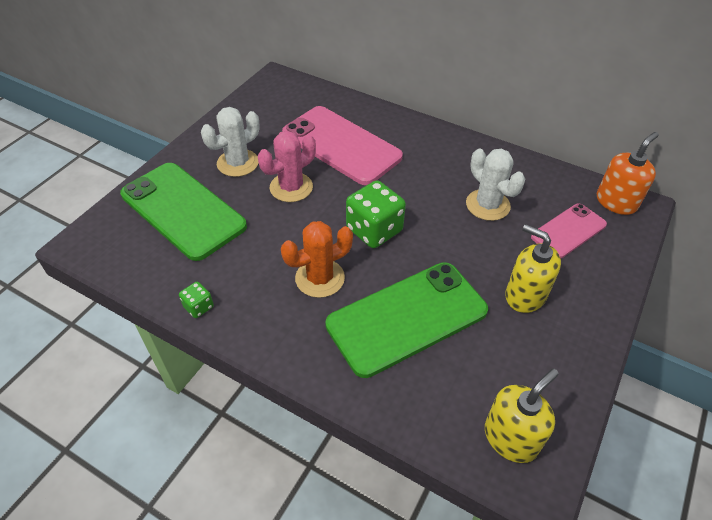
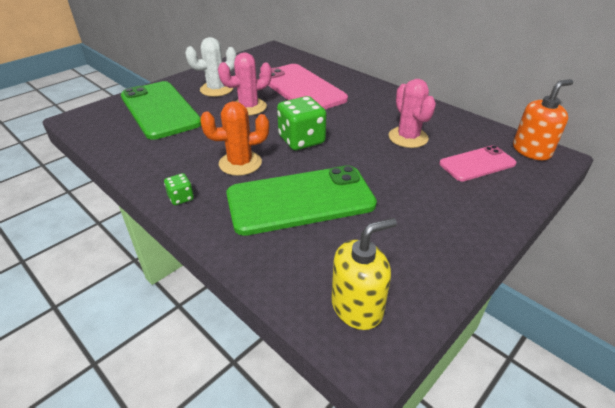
camera: 15 degrees right, 10 degrees down
(198, 307) = (134, 166): green dice -> green dice (181, 198)
(487, 205) = (408, 137): white cactus -> pink cactus
(525, 295) = (417, 202): yellow soap dispenser -> none

